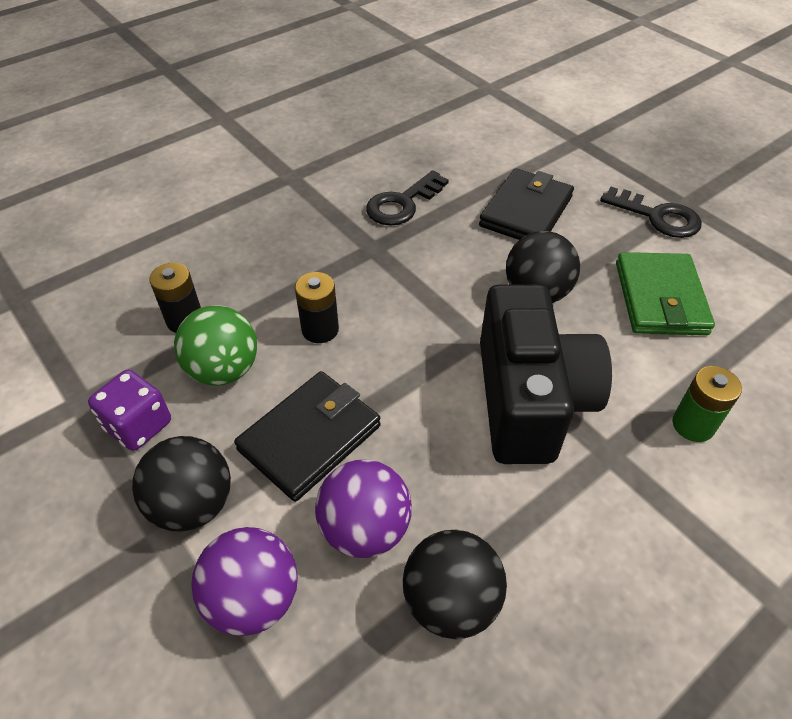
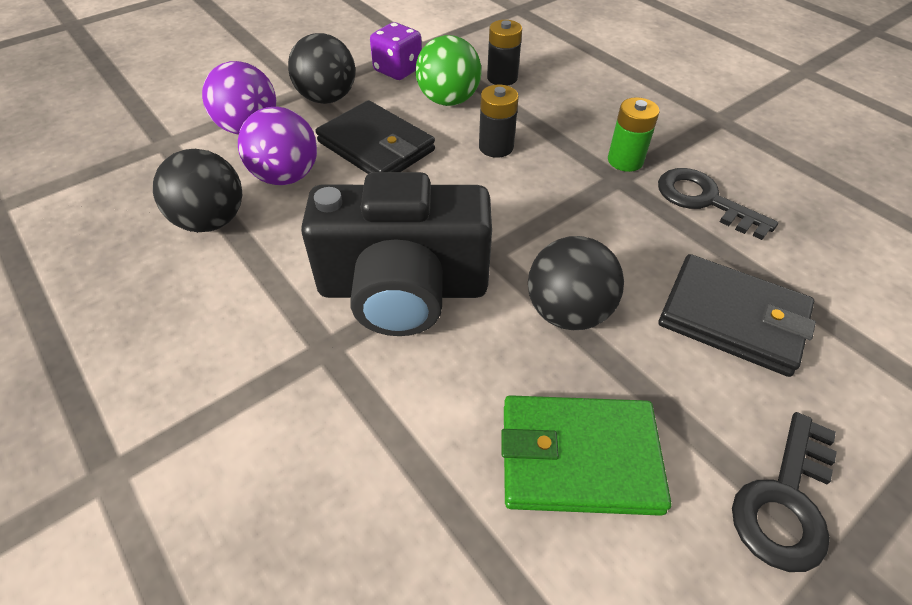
camera: 90 degrees right, 0 degrees up
(693, 425) = (351, 444): green battery -> green battery (625, 160)

